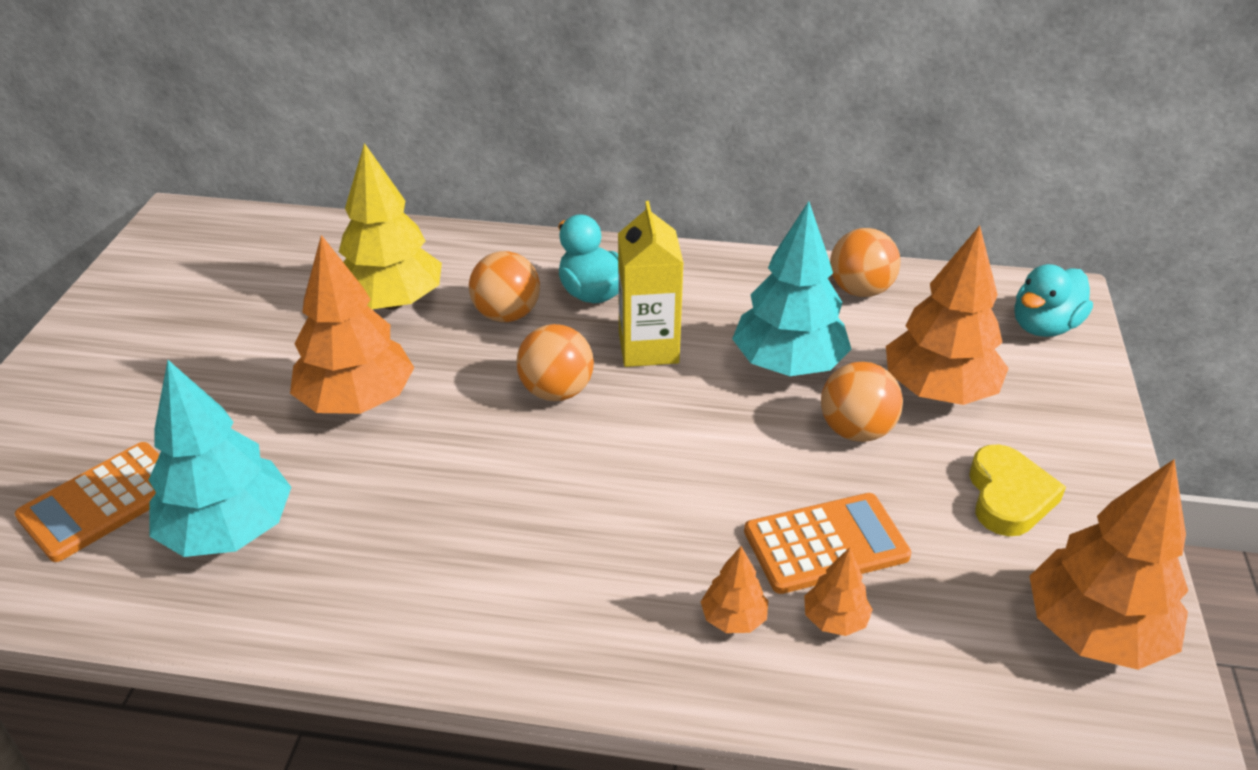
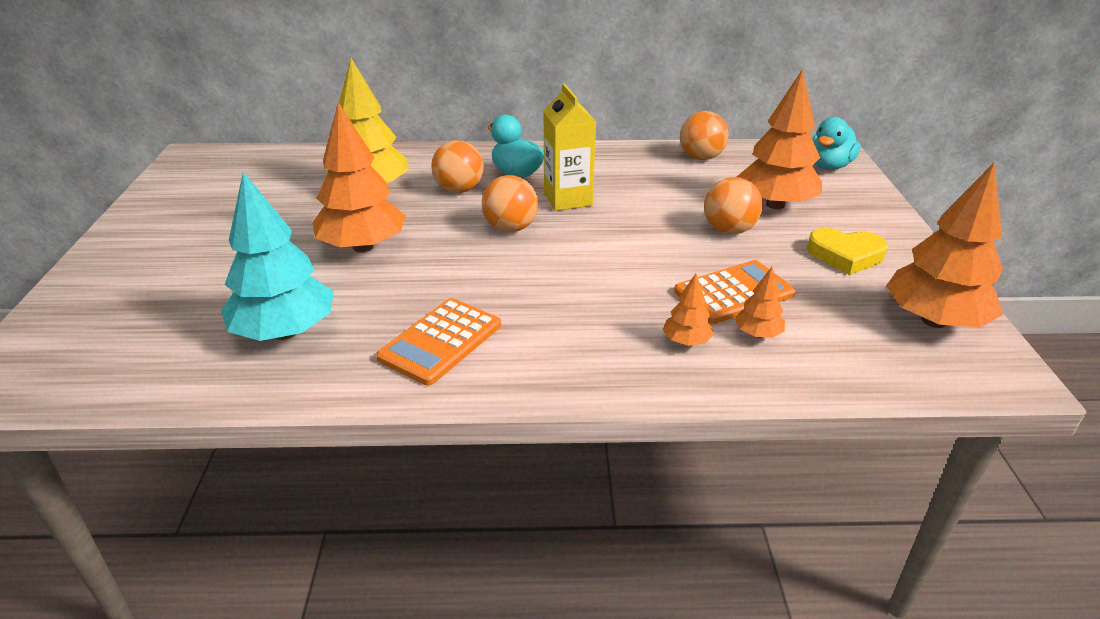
camera: 10 degrees left, 5 degrees down
(103, 502) = (176, 325): orange calculator -> orange calculator (441, 341)
(788, 364) = (668, 200): turquoise tree -> none
(1008, 497) = (845, 255): yellow heart -> yellow heart turned 105 degrees clockwise

